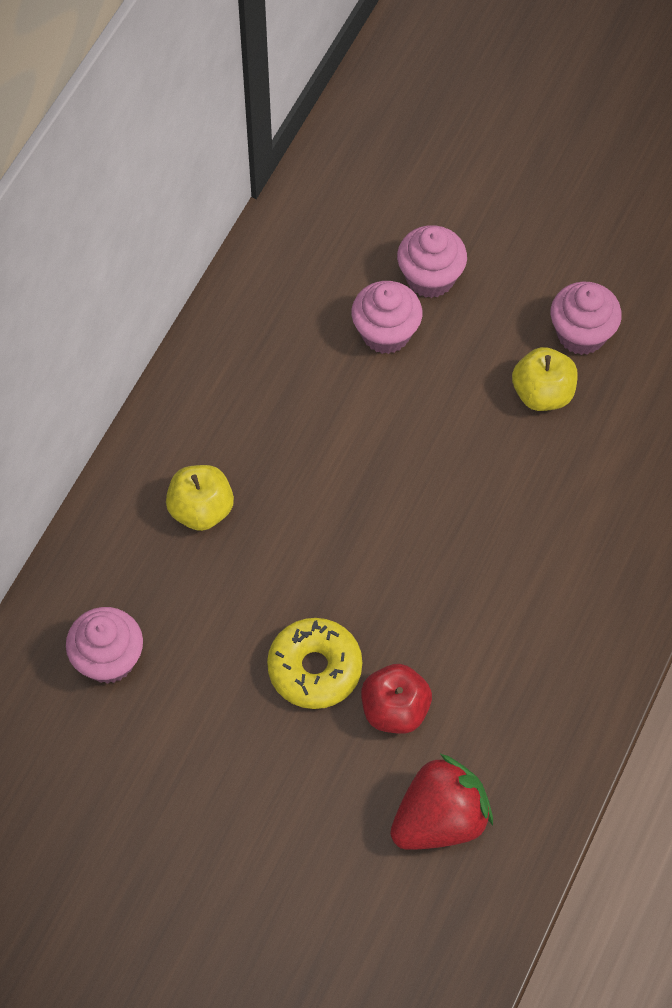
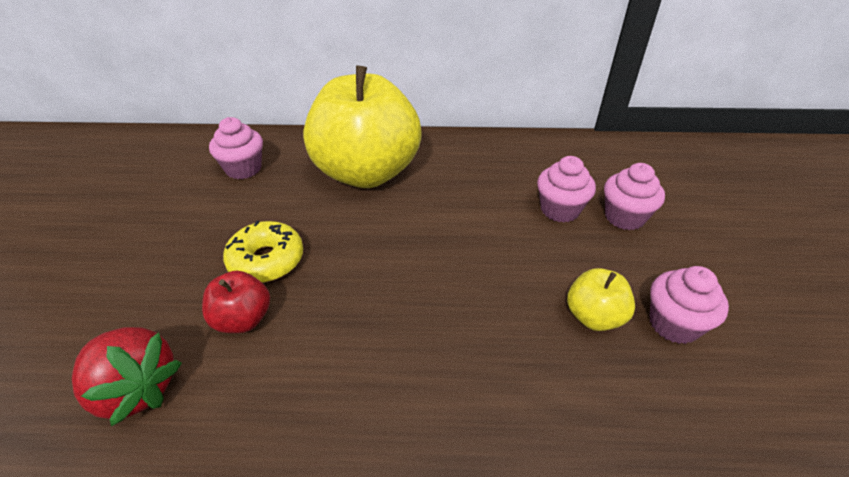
camera: 65 degrees right, 20 degrees down
(201, 509) = (366, 172): yellow apple -> yellow apple, size x2.35

